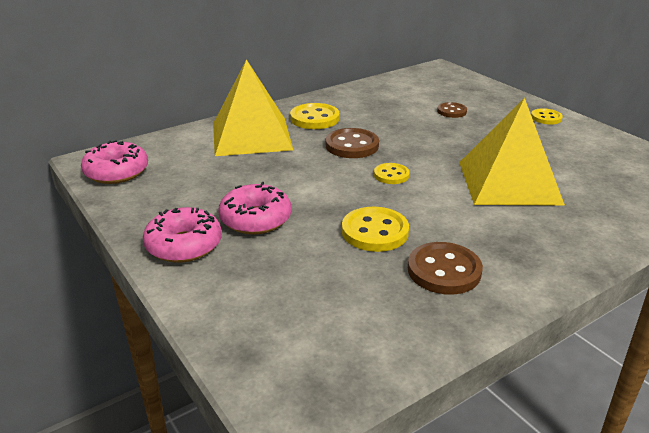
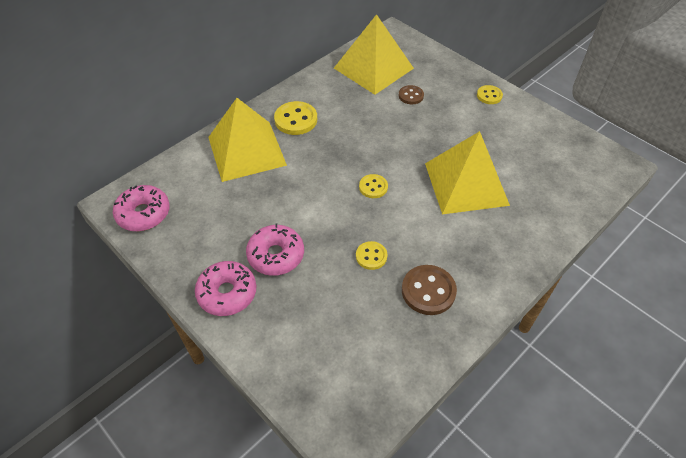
camera: 10 degrees left, 20 degrees up
(352, 145) = (334, 153): brown button -> none
(375, 232) = (371, 256): yellow button -> yellow button, size x0.61
(412, 90) = (373, 68): none -> yellow pyramid

